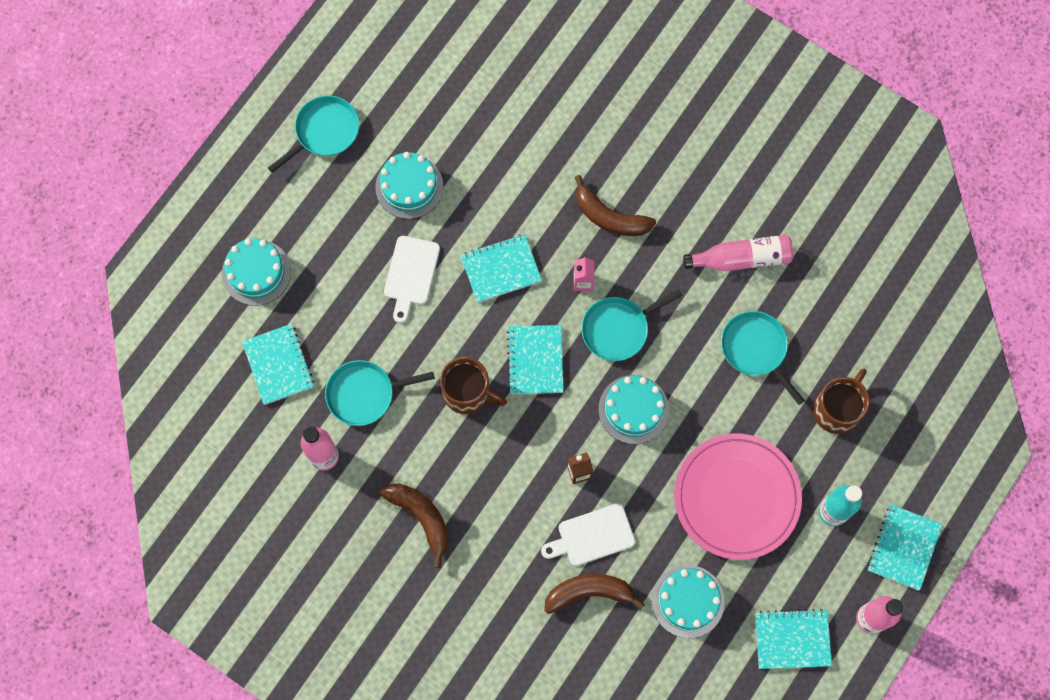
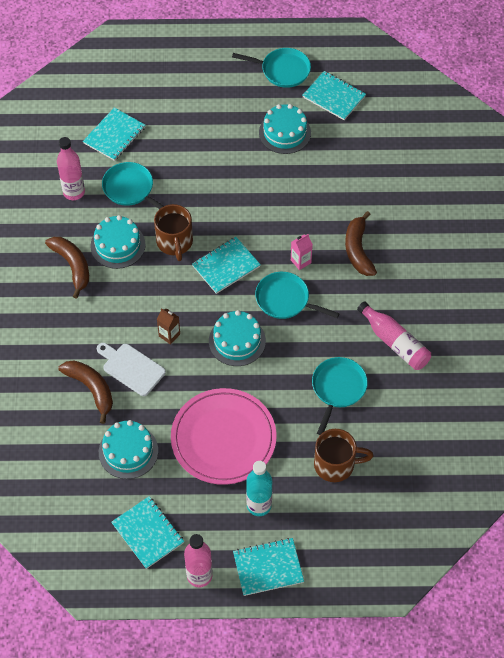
camera: 55 degrees right, 15 degrees down
(256, 272) = (164, 90): turquoise cake -> turquoise cake (118, 245)
(411, 274) = (228, 167): white cutting board -> none
(421, 518) = (72, 266): brown banana -> brown banana turned 45 degrees counterclockwise
(501, 269) = (271, 212): turquoise notebook -> turquoise notebook (334, 97)

